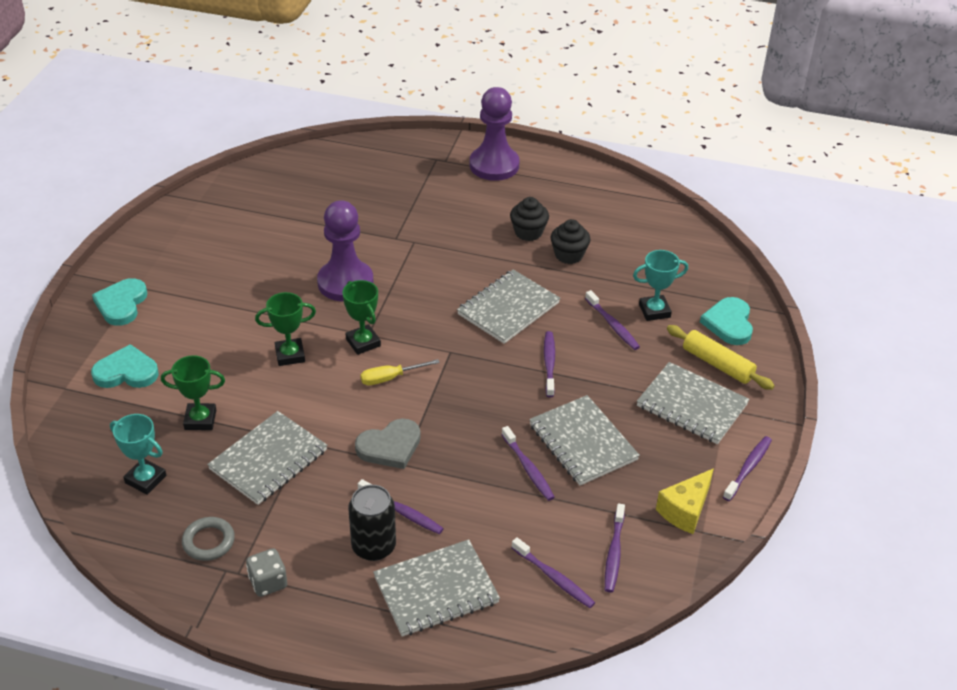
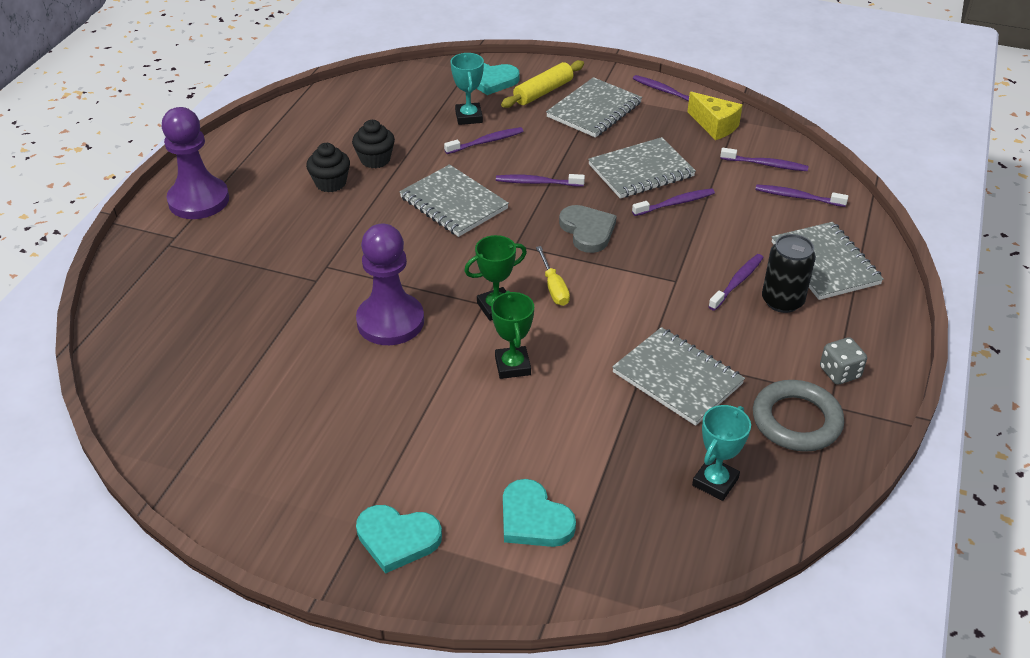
camera: 85 degrees left, 0 degrees up
(126, 372) = (534, 519): turquoise heart -> turquoise heart turned 45 degrees counterclockwise
(200, 420) = (618, 439): green trophy -> none
(208, 541) = (796, 420): grey ring -> grey ring, size x1.60
(390, 446) = (653, 289): grey heart -> grey heart (587, 231)
(554, 578) = (797, 197): purple toothbrush -> purple toothbrush turned 120 degrees counterclockwise

